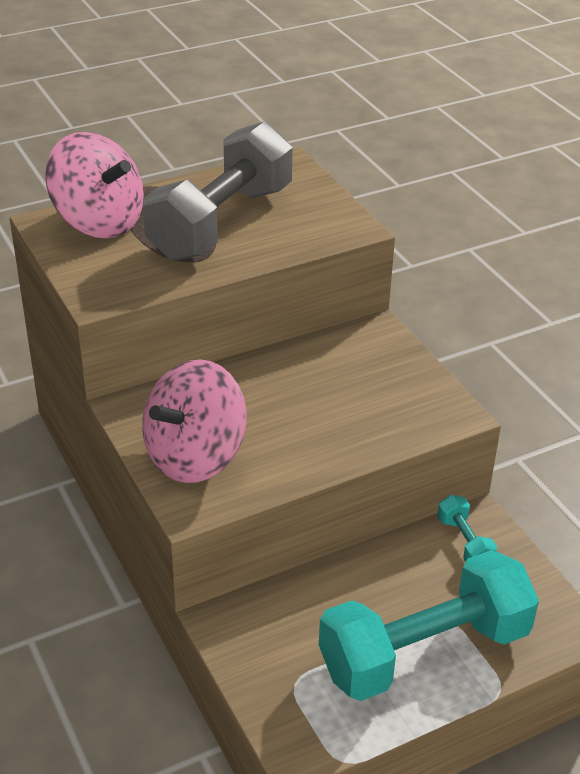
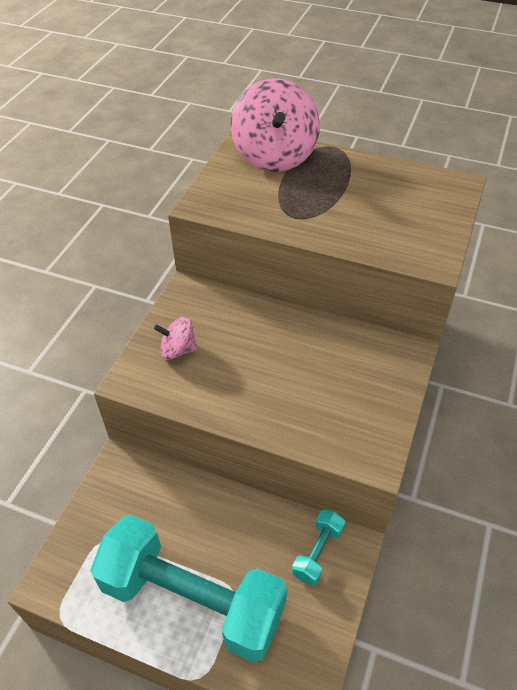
camera: 50 degrees right, 10 degrees up
(195, 456) = (178, 350): pink spinning top -> pink spinning top, size x0.49
(221, 222) = (346, 200): grey dumbbell -> none

